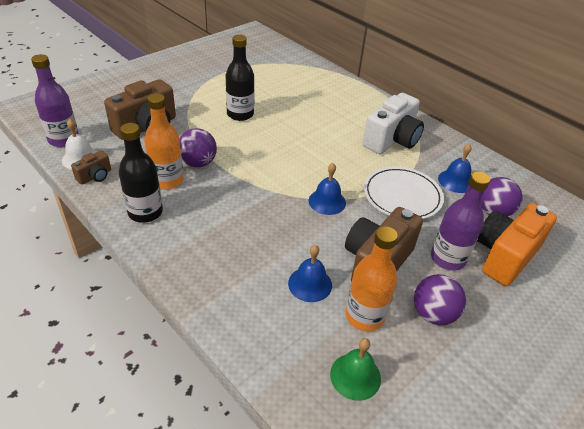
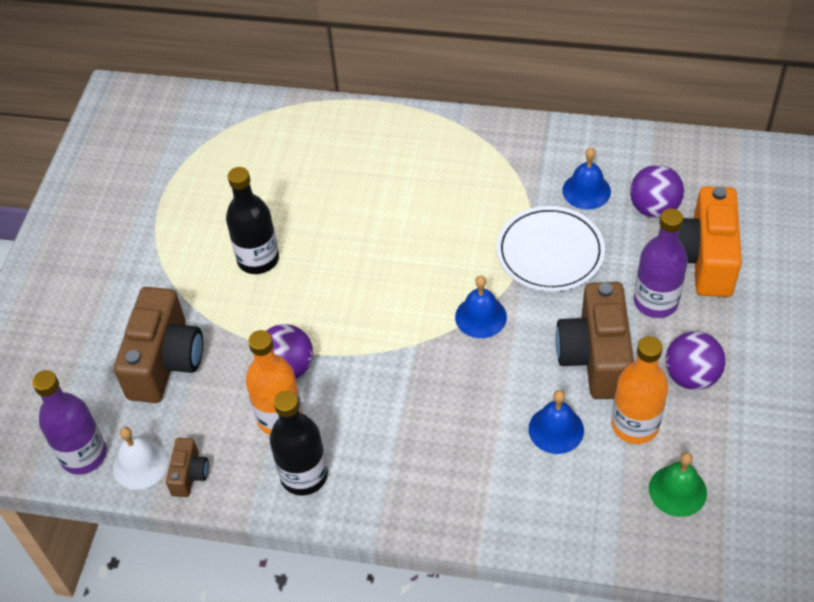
camera: 30 degrees left, 10 degrees up
(392, 140) = (472, 176): white camera -> none

